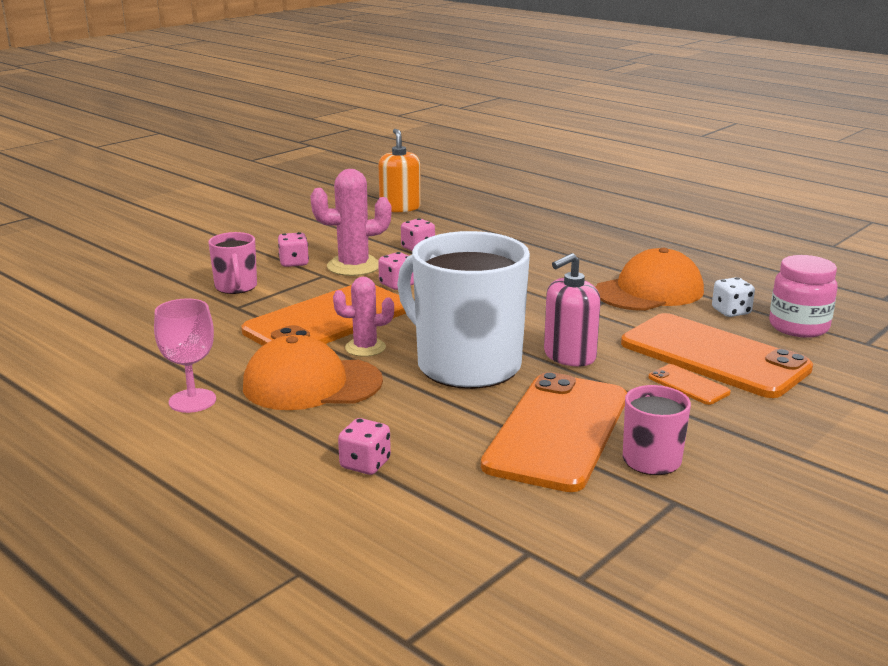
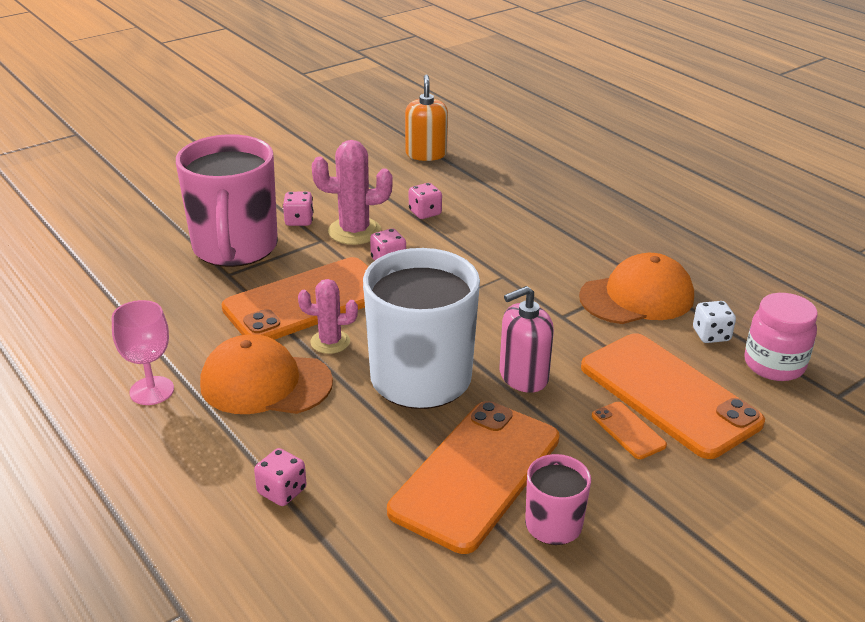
camera: 10 degrees right, 10 degrees up
(236, 287) = (235, 248): pink mug -> pink mug, size x2.10

